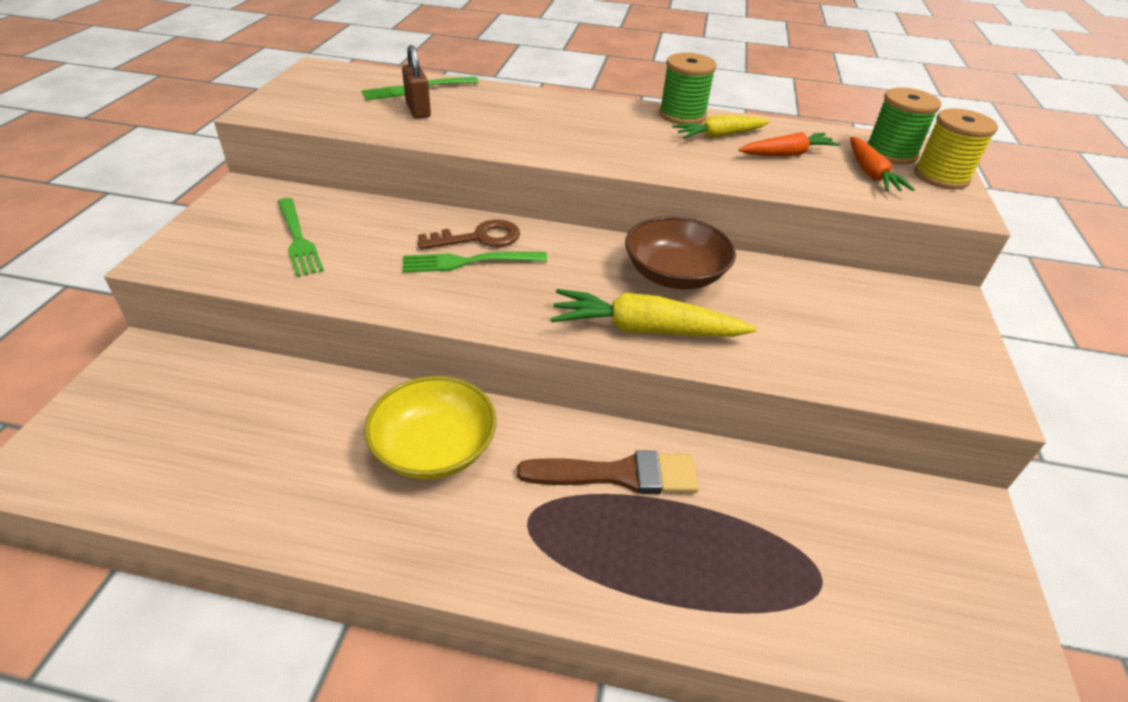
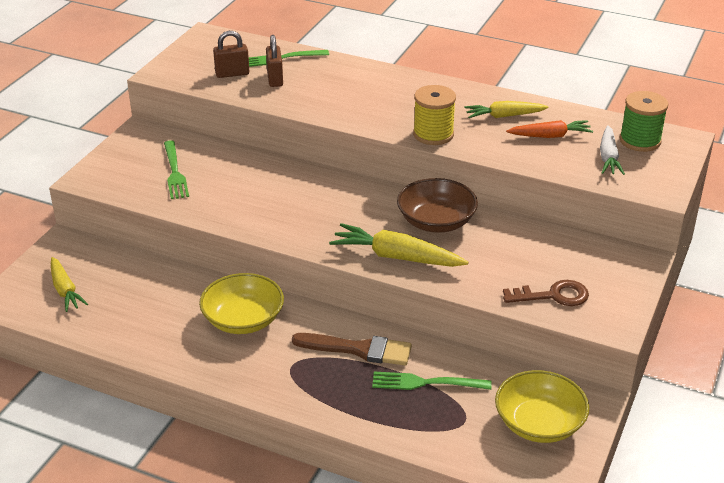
camera: 15 degrees right, 5 degrees down
(142, 434) = (65, 290): none -> yellow carrot
(360, 107) = (232, 74): none -> brown padlock
(469, 262) = (289, 199): green fork -> green fork (426, 383)
(478, 238) = (301, 182): brown key -> brown key (553, 296)
(682, 115) = (484, 95): green spool -> none
(871, 174) = (608, 157): orange carrot -> white carrot
(926, 565) = (539, 423): none -> yellow bowl
(941, 176) = (666, 164): yellow spool -> yellow spool (433, 134)

